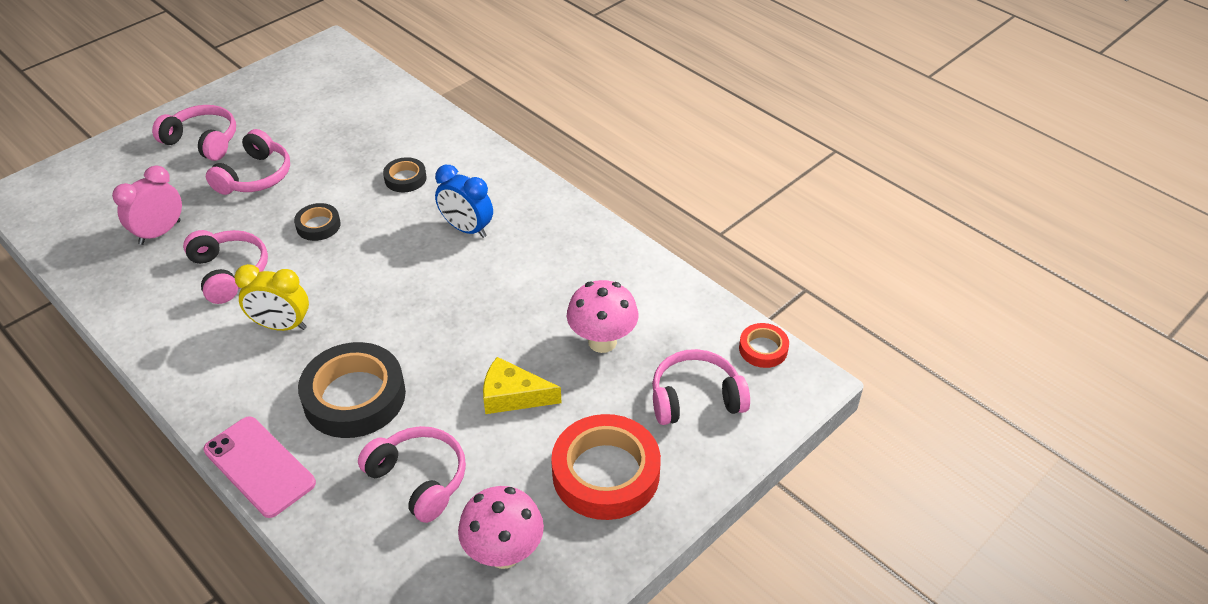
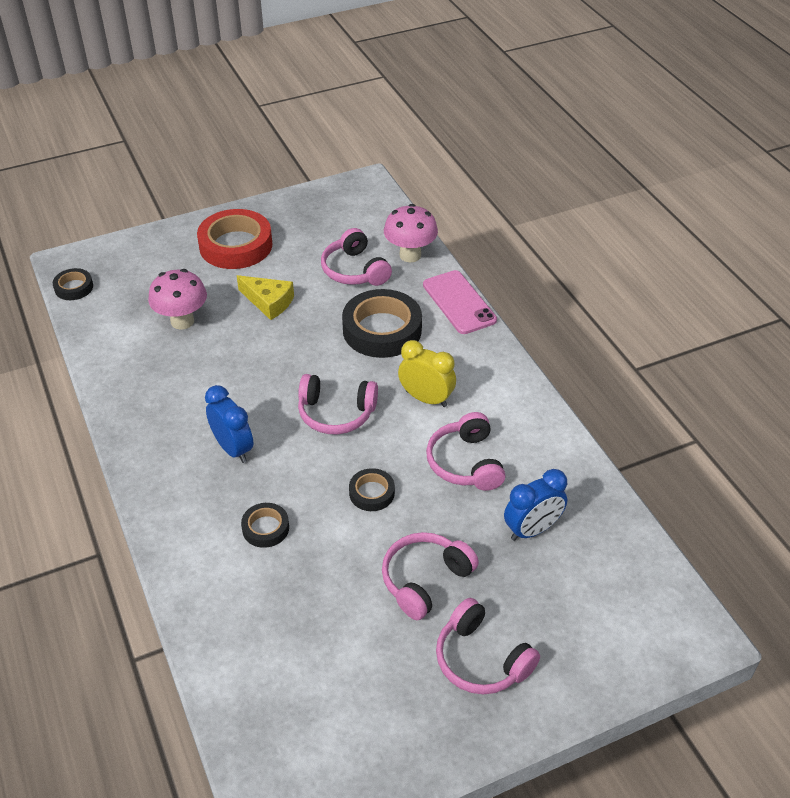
camera: 160 degrees left, 0 degrees up
(160, 232) = (532, 530): pink clock -> blue clock
(504, 553) = (319, 224): pink mushroom -> pink mushroom (410, 255)
(695, 398) = (147, 270): pink headphones -> pink headphones (336, 413)
(763, 349) = (74, 287): red tape -> black tape

